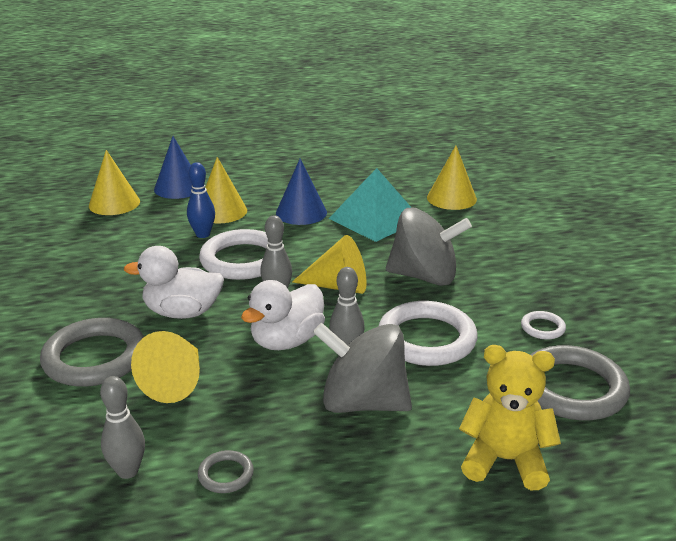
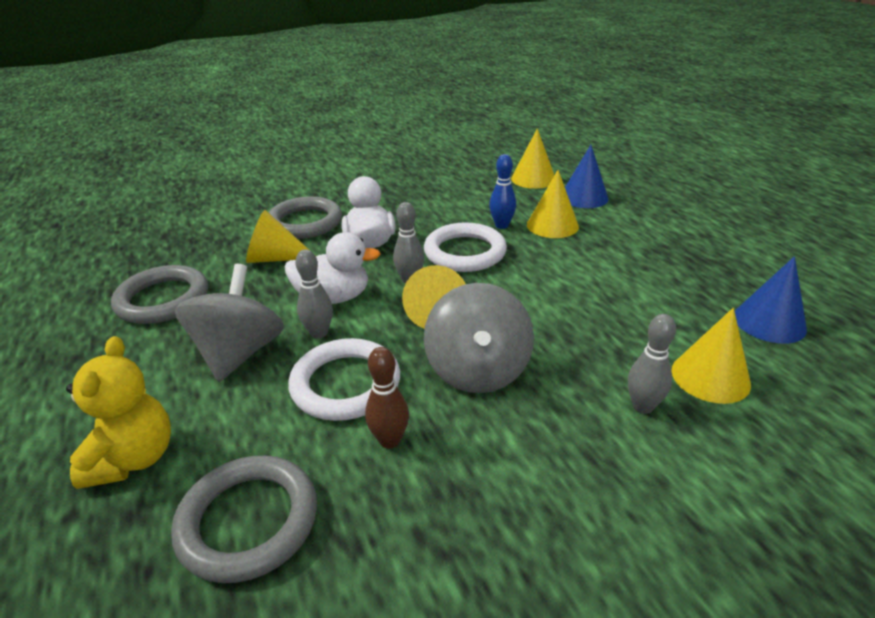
camera: 80 degrees right, 5 degrees up
(128, 471) = (178, 262): grey bowling pin -> grey bowling pin (643, 406)
(226, 474) = (163, 299): grey ring -> grey ring, size x2.20
(287, 341) = (333, 298): white duck -> white duck turned 150 degrees clockwise
(301, 212) = (580, 267): blue cone -> blue cone (769, 322)
(375, 219) = (599, 317): turquoise pyramid -> none
(496, 322) = (389, 440): none -> brown bowling pin
(542, 328) = (383, 489): white ring -> none

